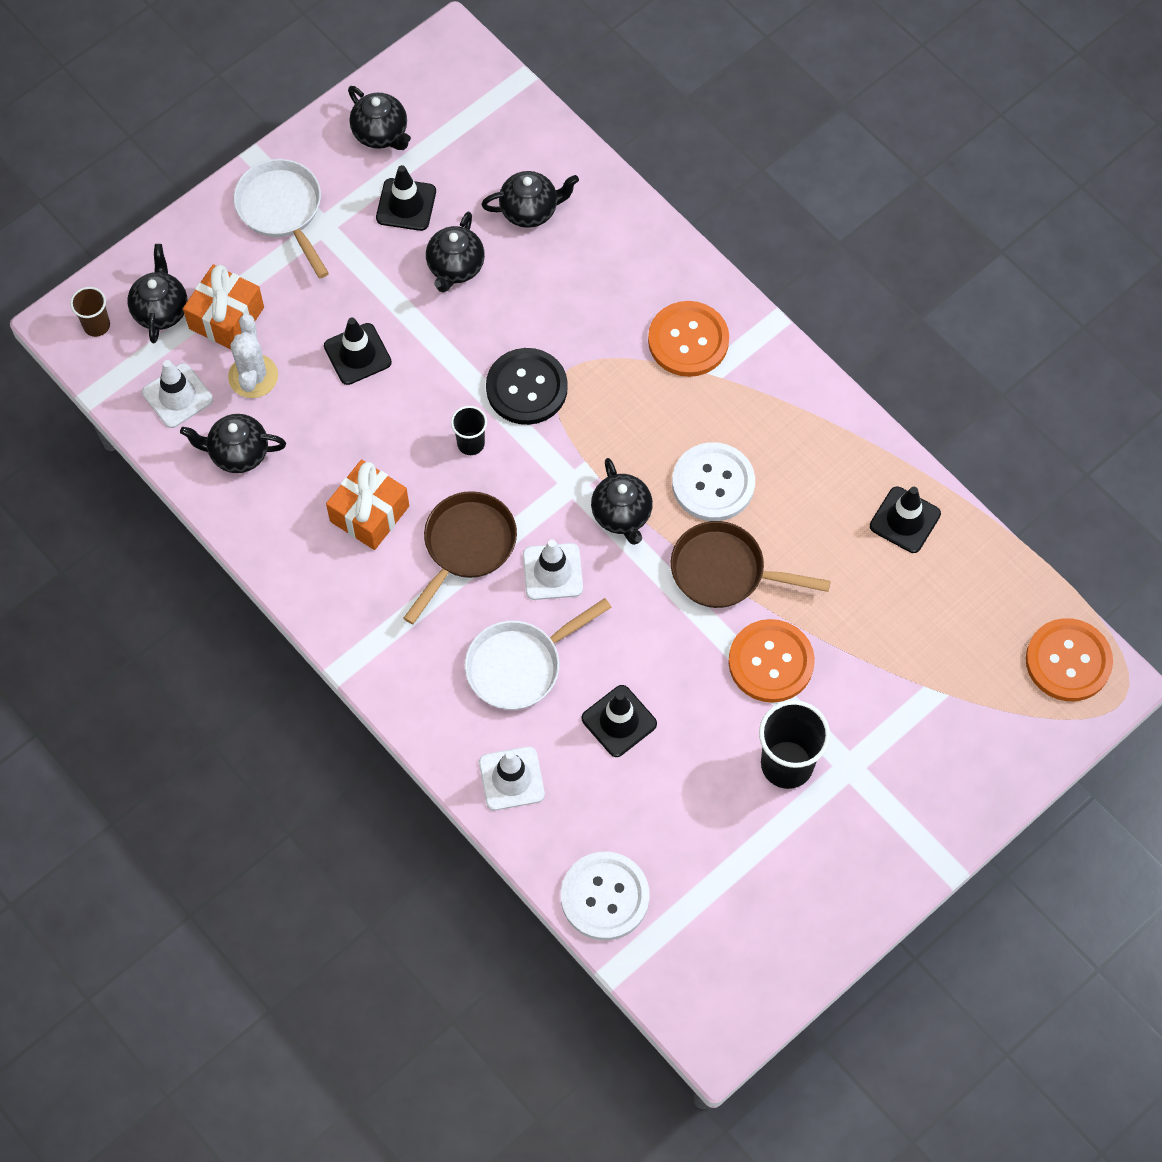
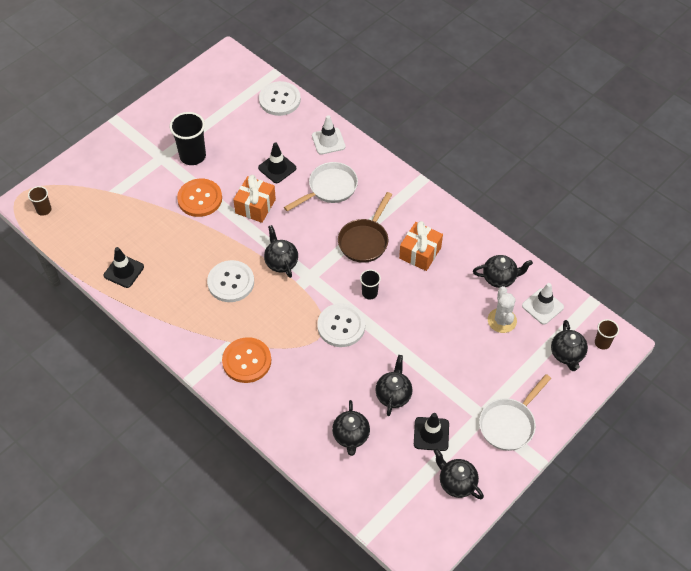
camera: 175 degrees right, 10 degrees down
(226, 318) = (526, 353): orange gift -> orange gift (255, 206)
(282, 210) = (509, 424): white pan -> white pan turned 75 degrees clockwise
(357, 354) = (443, 338): black traffic cone -> none
(526, 388) = (341, 326): black button -> white button
(530, 210) = (351, 436): black teapot -> black teapot turned 75 degrees counterclockwise
(552, 572) = (317, 232): white traffic cone -> none
(725, 571) = (224, 238): brown pan -> none
(1068, 661) = (44, 210): orange button -> brown cup

